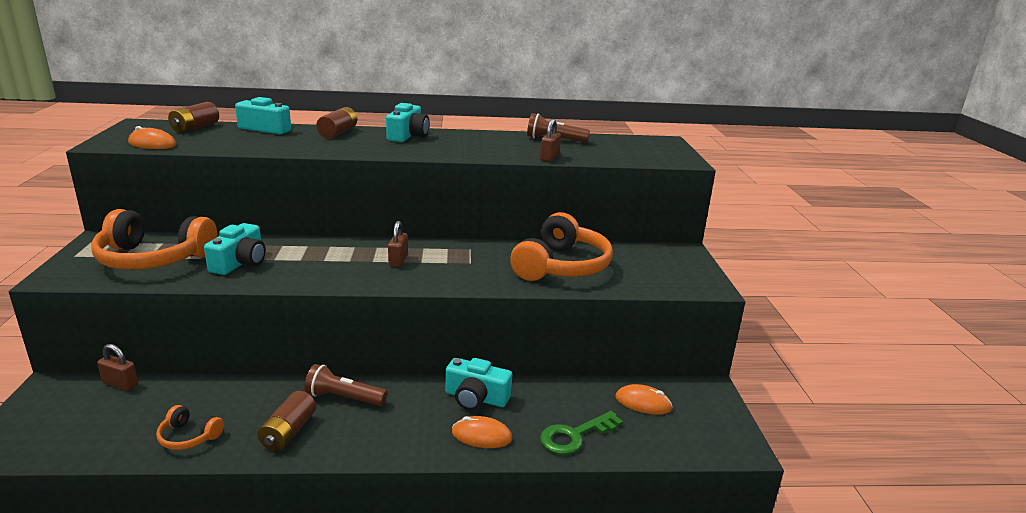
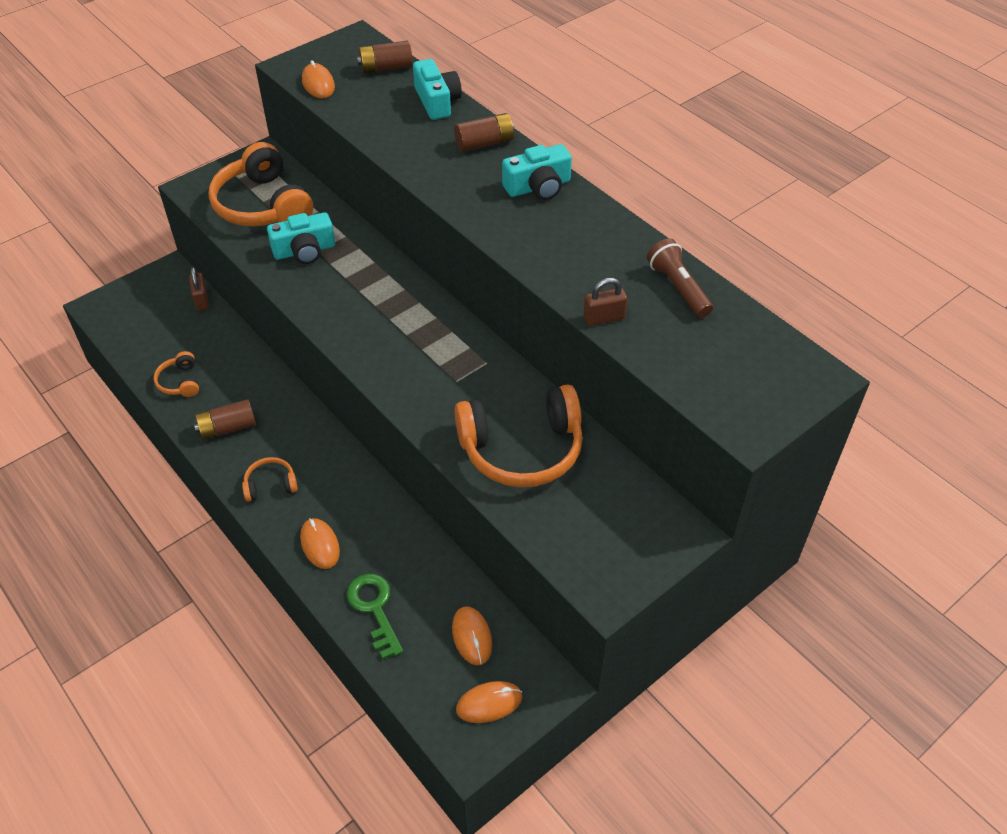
camera: 55 degrees right, 25 degrees up
(344, 398) = (292, 428): brown flashlight -> none
(386, 435) = (270, 485): none -> orange headphones
(398, 260) = (408, 333): brown padlock -> none
(476, 398) = (367, 509): turquoise camera -> none
(575, 436) = (374, 609): green key -> green key turned 45 degrees clockwise
(707, 420) = (489, 703): none -> orange mouse

